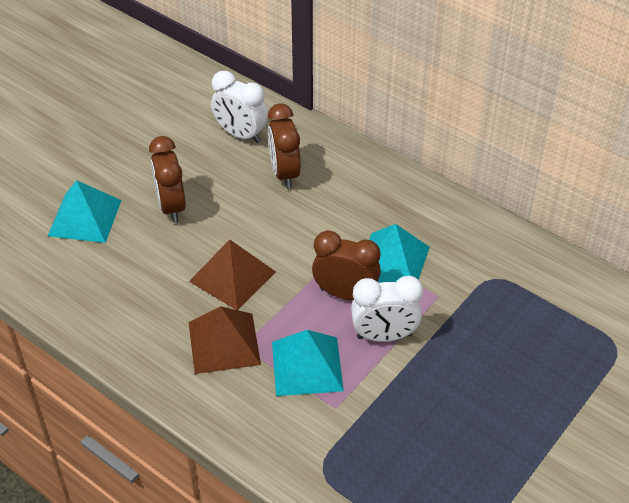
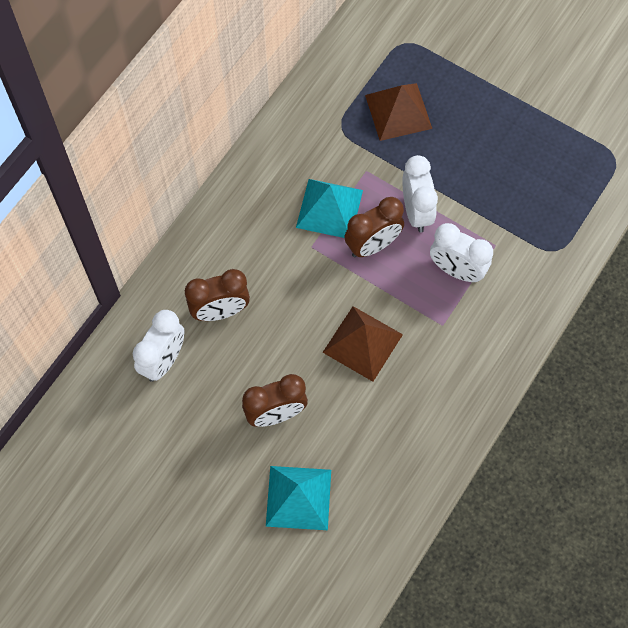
camera: 95 degrees left, 20 degrees up
(224, 343) = (441, 340): brown pyramid -> brown pyramid (398, 111)
(307, 366) = (456, 270): turquoise pyramid -> white clock
(345, 294) = (372, 245): brown clock -> brown clock turned 135 degrees counterclockwise

